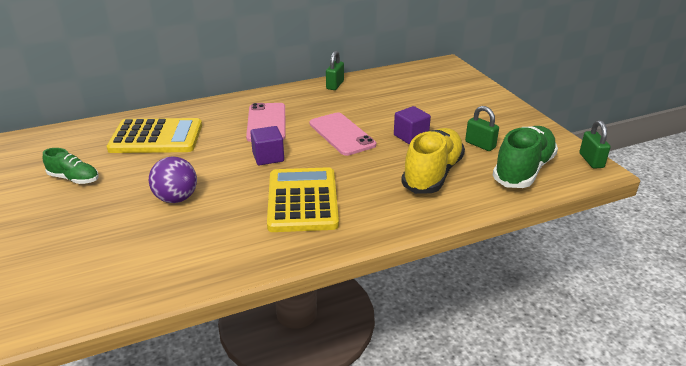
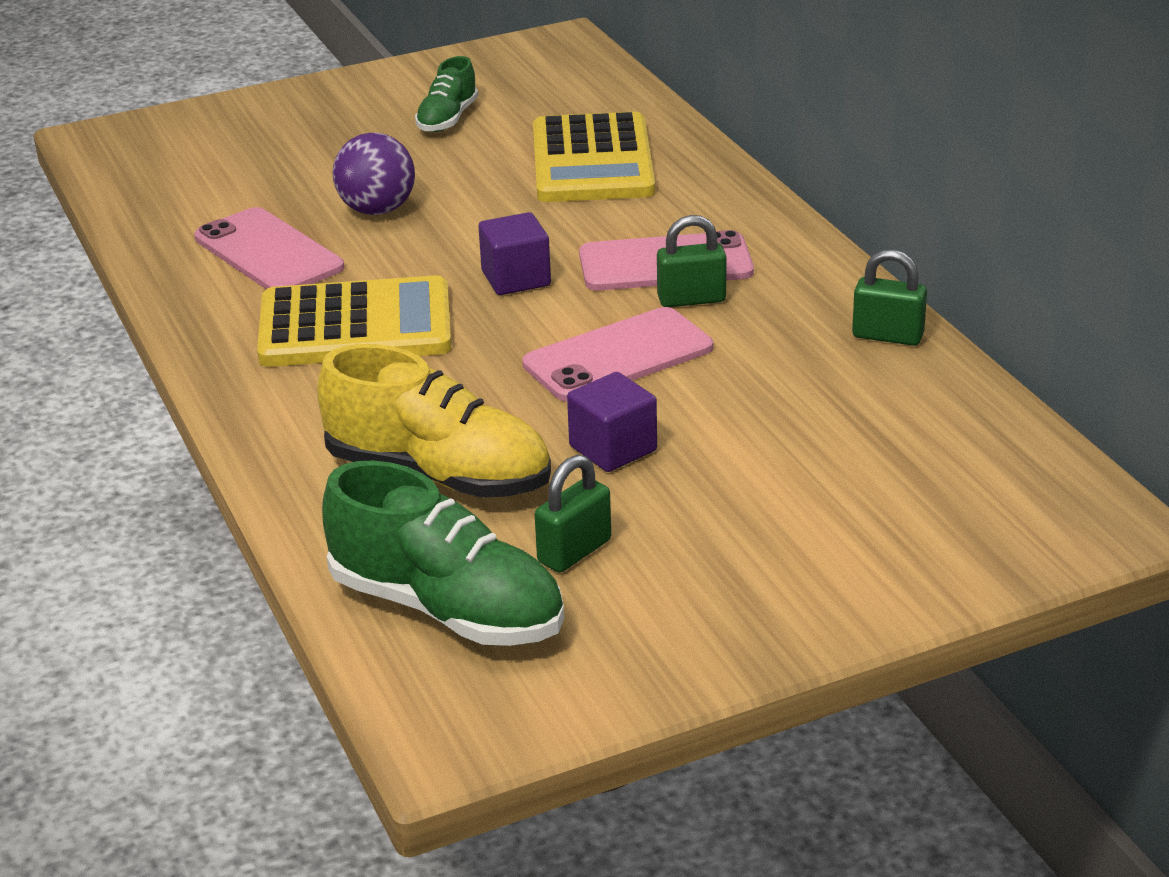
camera: 90 degrees right, 0 degrees up
(211, 234) = (268, 253): none -> pink phone
(591, 161) = (490, 736): green padlock -> green padlock (691, 299)

